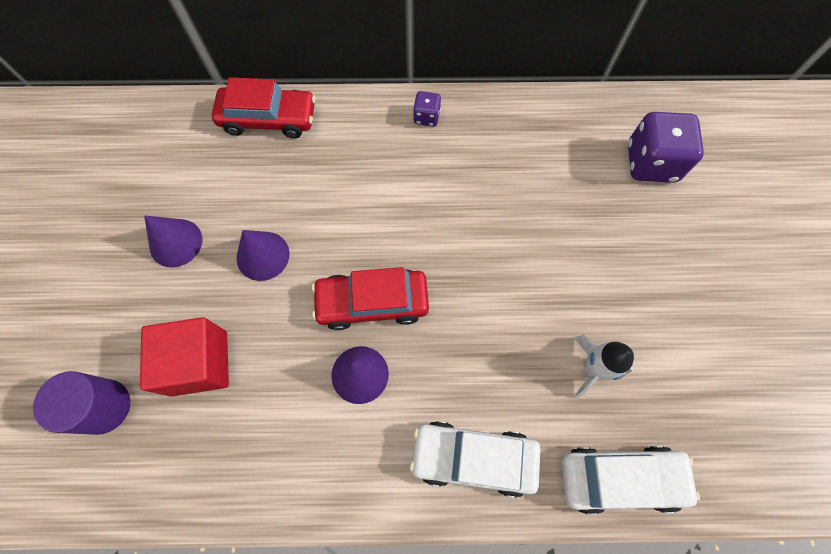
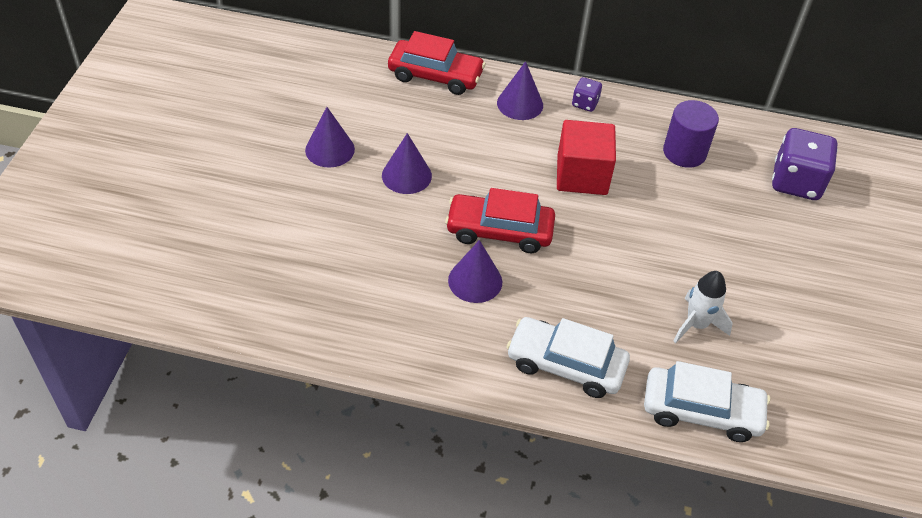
camera: 10 degrees right, 20 degrees down
(104, 406) = (240, 253): purple cylinder -> purple cylinder (684, 152)
(199, 363) = (331, 240): red cube -> red cube (582, 175)
(361, 133) = (520, 104): none -> purple cone

